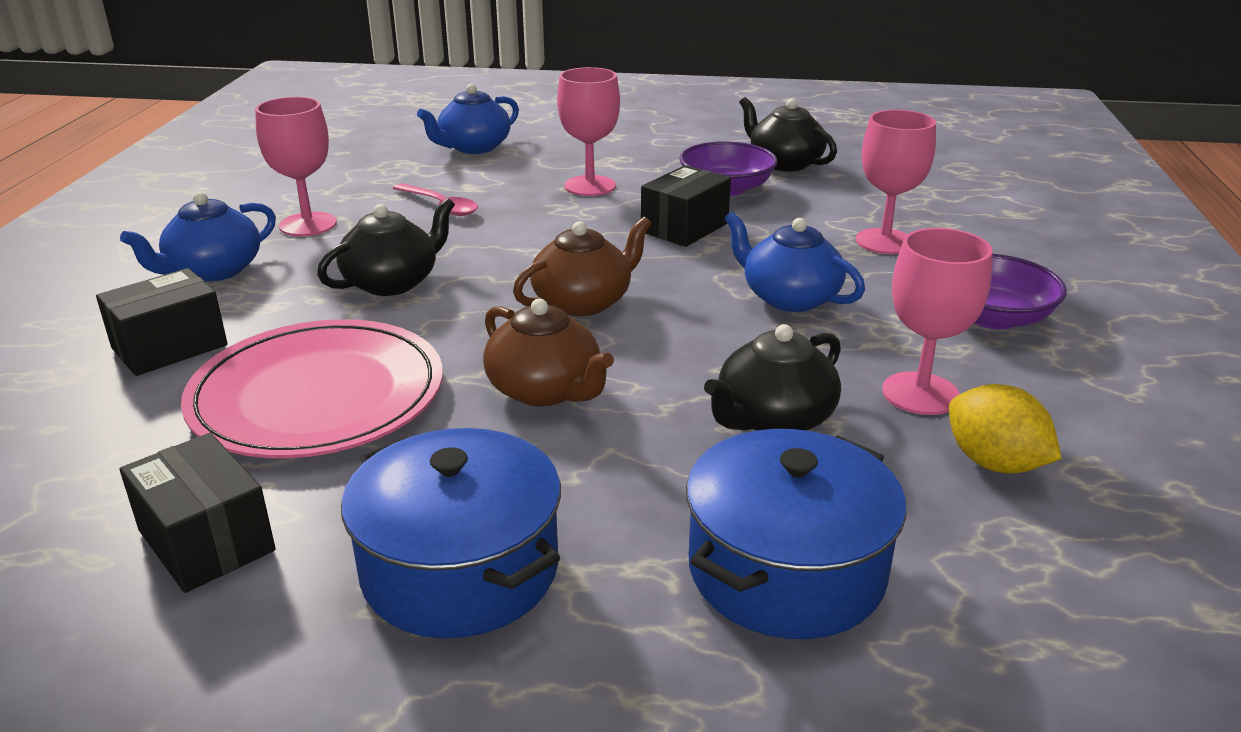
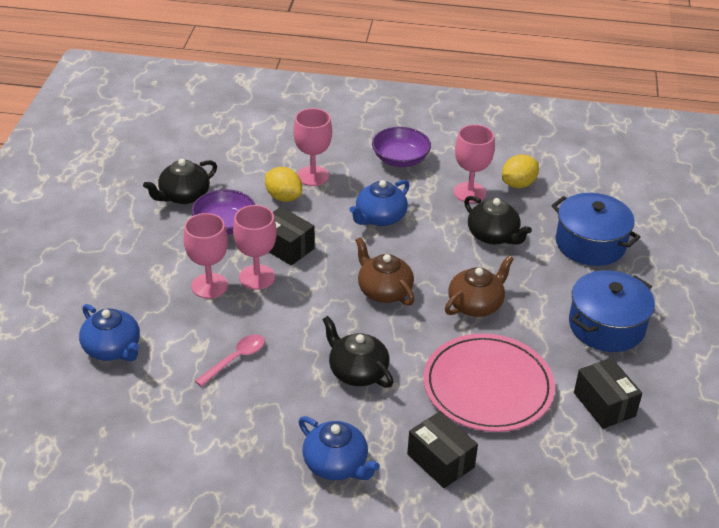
camera: 90 degrees left, 10 degrees up
(206, 541) = (604, 404): black box -> black box turned 75 degrees counterclockwise
(308, 224) = (261, 427): pink goblet -> pink goblet (257, 277)
(812, 222) = (283, 197): none -> yellow lemon

